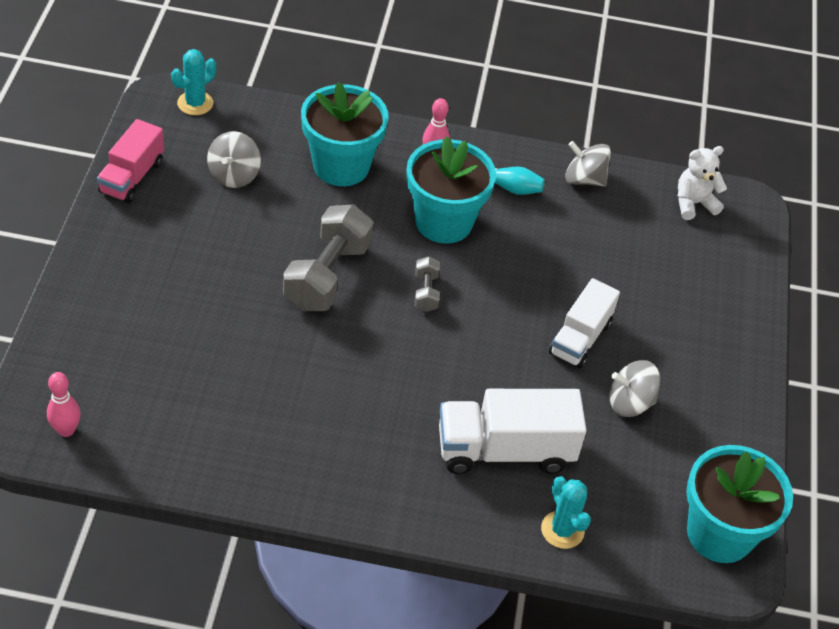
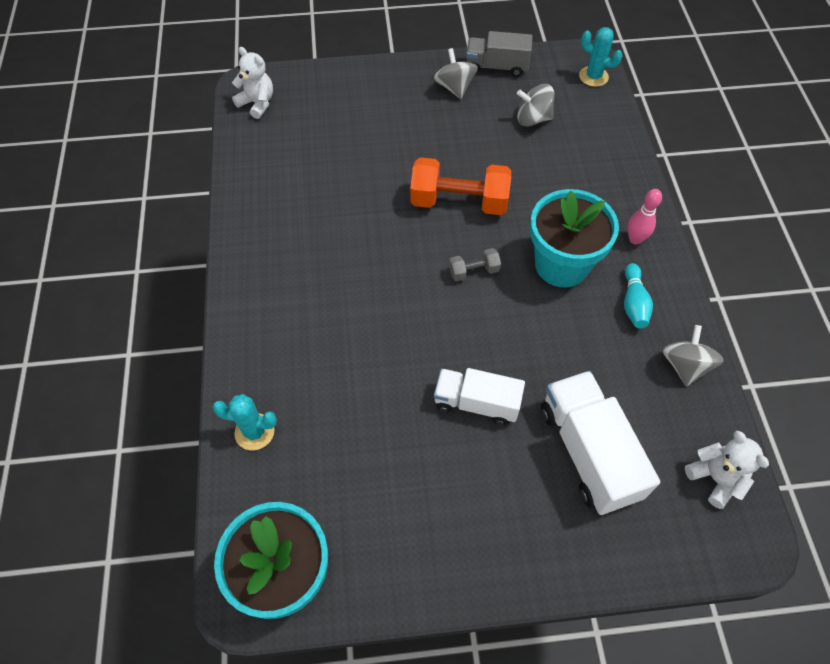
camera: 80 degrees right, 10 degrees up
(66, 430) = (257, 103): pink bowling pin -> white teddy bear
(132, 177) = (496, 66): pink truck -> grey truck
(327, 275) = (459, 202): grey dumbbell -> orange dumbbell
(341, 166) = (583, 179): turquoise flower pot -> none
(505, 450) = (325, 369): white truck -> white truck (588, 452)
(562, 530) = (254, 432): turquoise cactus -> turquoise cactus turned 45 degrees clockwise
(630, 403) = (416, 462): grey spinning top -> grey spinning top (454, 87)

